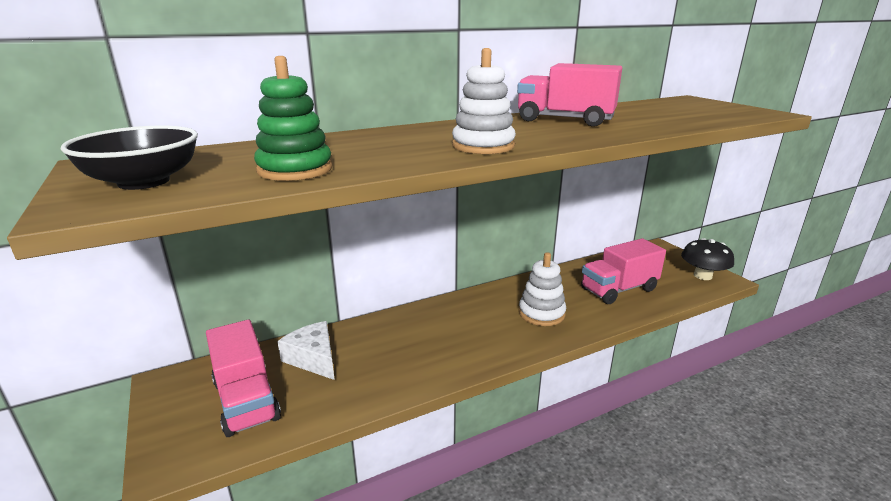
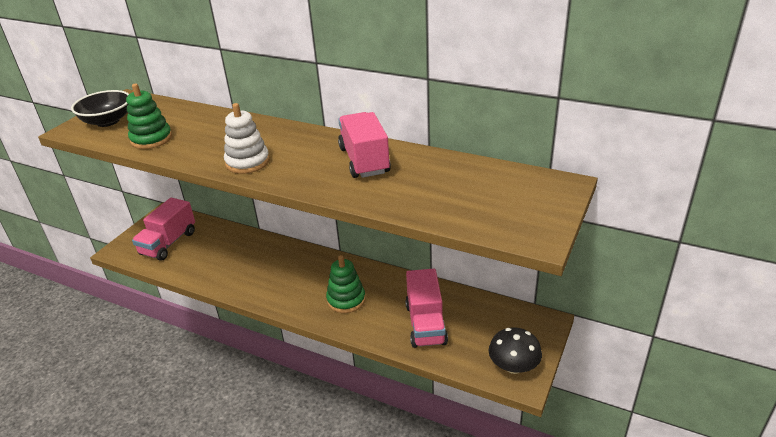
camera: 55 degrees right, 10 degrees up
(313, 358) = (216, 241): white cheese -> none
(541, 313) = (346, 300): white stacking toy -> green stacking toy
(618, 289) = (425, 324): pink truck -> pink truck turned 120 degrees counterclockwise

